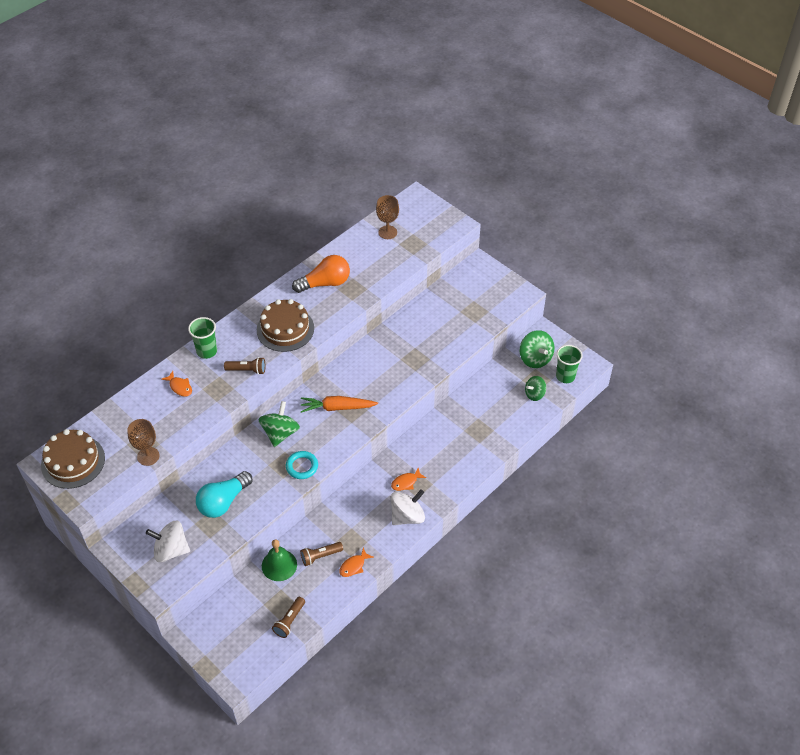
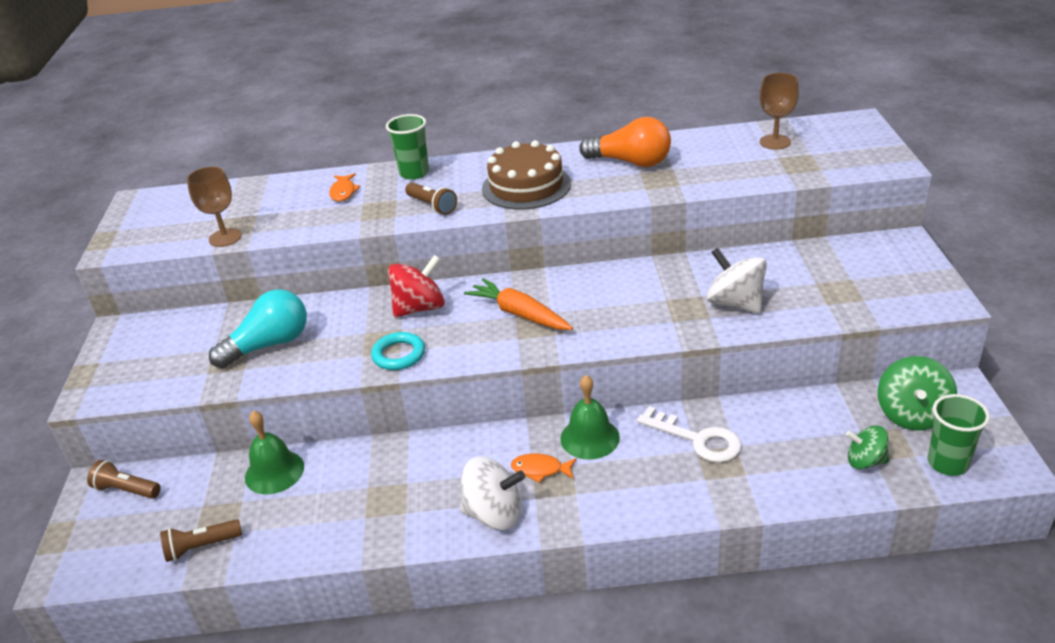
camera: 45 degrees right, 15 degrees down
(73, 461) = (158, 210): brown cake -> none
(171, 550) = (156, 362): white spinning top -> white spinning top (735, 303)
(223, 502) = (269, 344): turquoise light bulb -> turquoise light bulb turned 150 degrees clockwise
(280, 433) = (420, 308): green spinning top -> red spinning top
(320, 556) = (330, 493): brown flashlight -> brown flashlight (126, 490)
(354, 566) = (354, 532): orange fish -> none
(412, 452) = (589, 438): none -> green bell
(459, 424) = (697, 439): none -> white key

